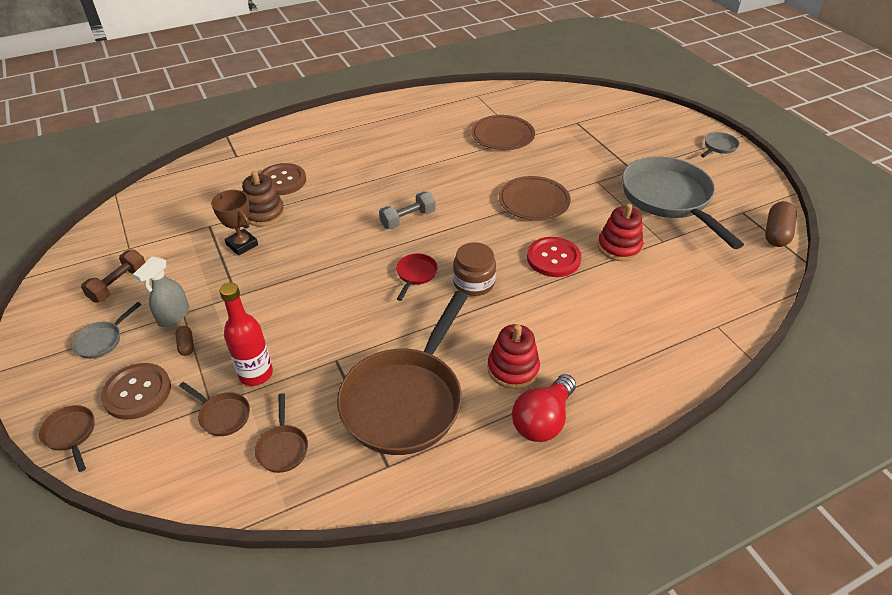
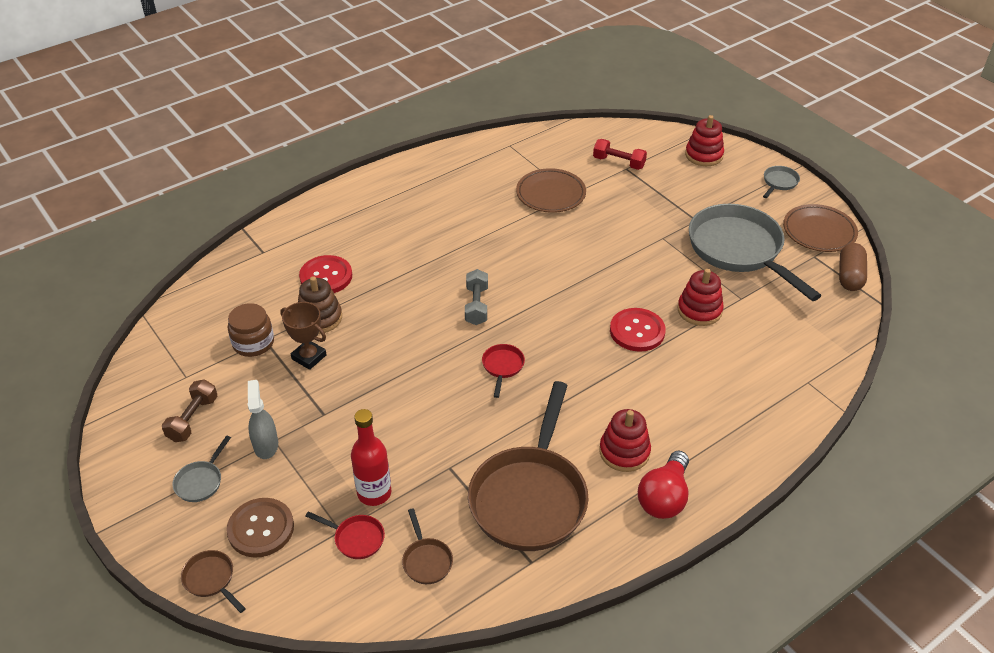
camera: 10 degrees left, 0 degrees up
(173, 316) = (266, 445): grey spray bottle -> grey spray bottle turned 150 degrees clockwise
(186, 345) = (292, 474): brown capsule -> none
(222, 415) = (356, 538): brown pan -> red pan
(282, 181) = (326, 276): brown button -> red button
(408, 219) = (476, 305): grey dumbbell -> grey dumbbell turned 45 degrees counterclockwise
(473, 283) = (564, 368): brown jar -> brown jar (253, 343)
(533, 201) = (602, 269): brown plate -> brown plate (819, 231)
(571, 117) = (618, 162): none -> red dumbbell
(651, 119) = (704, 155): none -> red stacking toy

